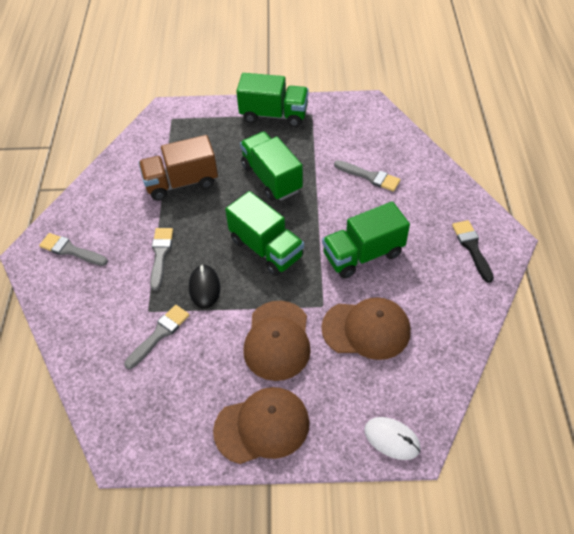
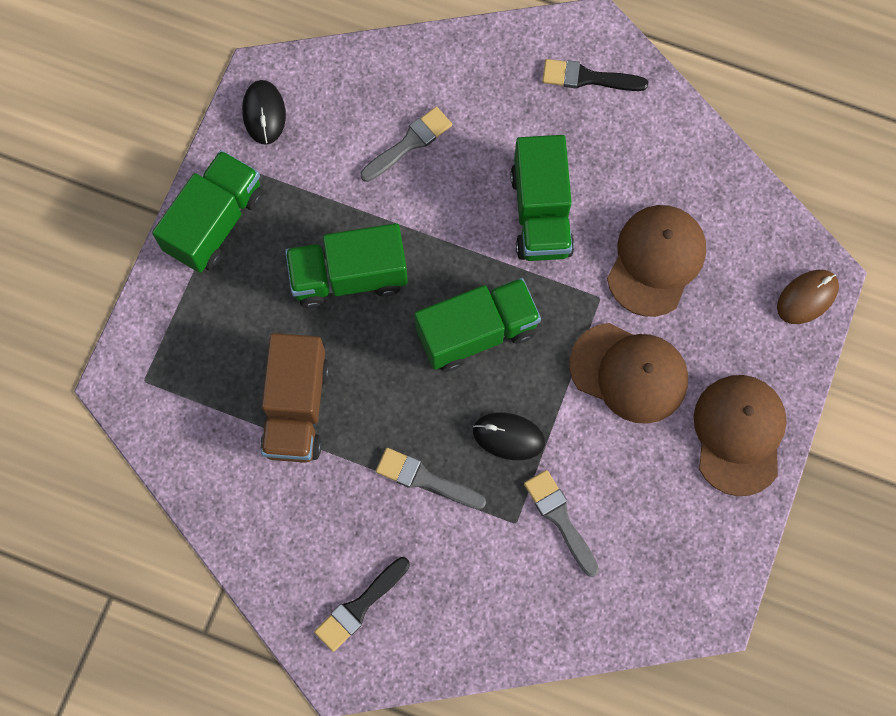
camera: 70 degrees left, 20 degrees up
(71, 250) = (360, 606): grey brush -> black brush
(348, 112) = (264, 113): none -> black mouse
(392, 439) = (807, 297): white mouse -> brown mouse

